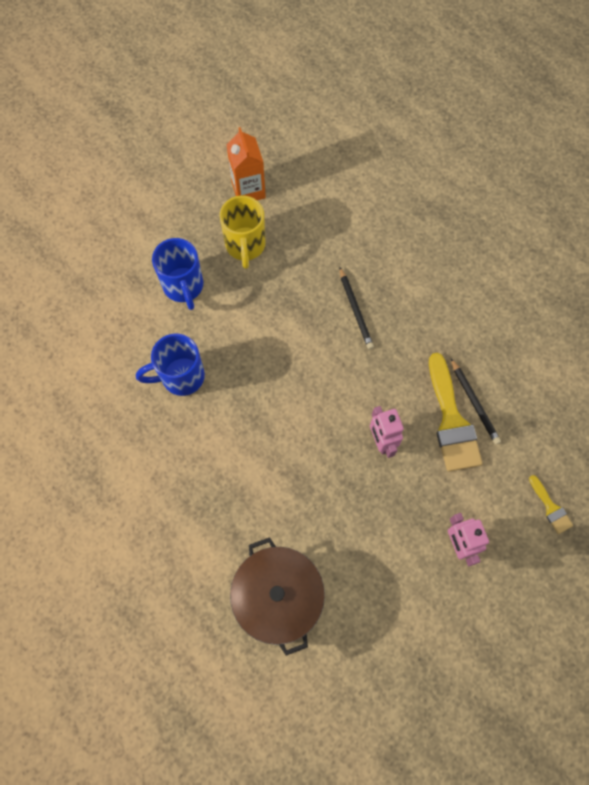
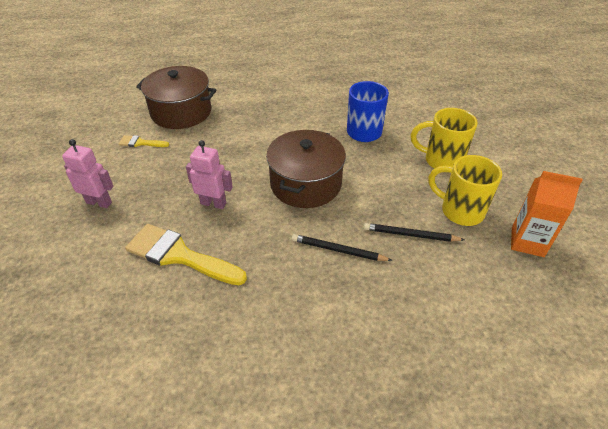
camera: 125 degrees right, 25 degrees down
(183, 286) = (442, 161): blue mug -> yellow mug
(299, 381) = (305, 184): none -> brown pot
(474, 403) = (175, 282): black pencil -> black pencil (410, 235)
(551, 508) = (42, 275): yellow brush -> yellow brush (140, 143)

